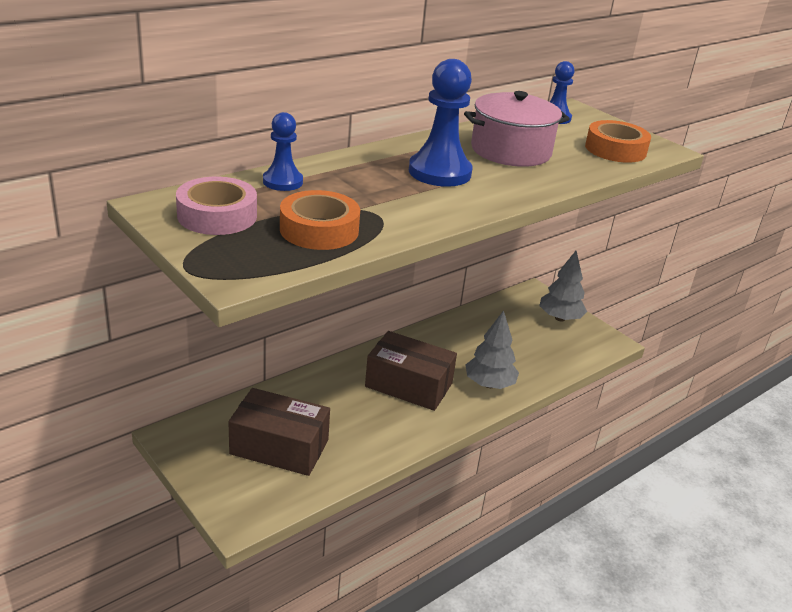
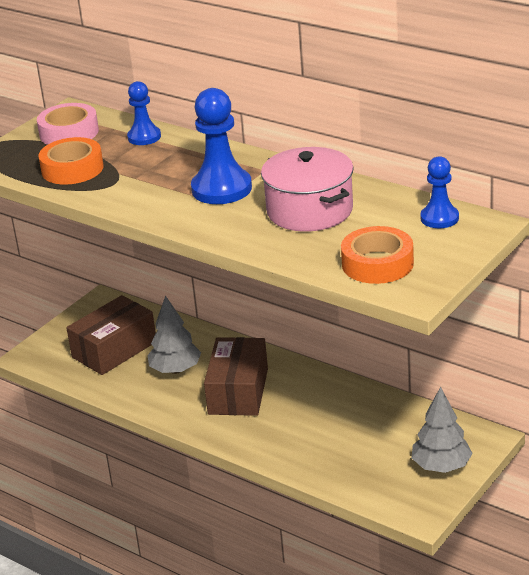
camera: 80 degrees right, 0 degrees up
(279, 447) = (114, 349): brown box -> brown box turned 45 degrees clockwise
(489, 384) = (272, 439): grey tree -> grey tree (175, 370)

